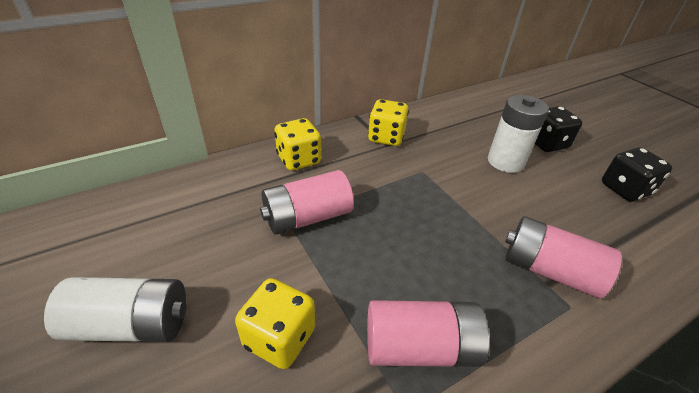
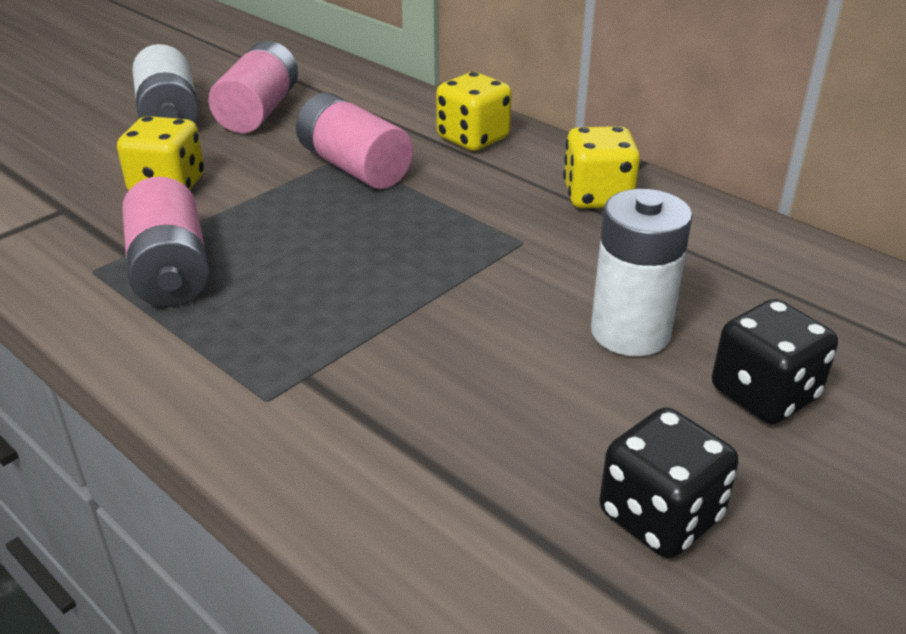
camera: 75 degrees right, 5 degrees down
(549, 270) = (336, 379): pink battery -> pink battery (259, 111)

